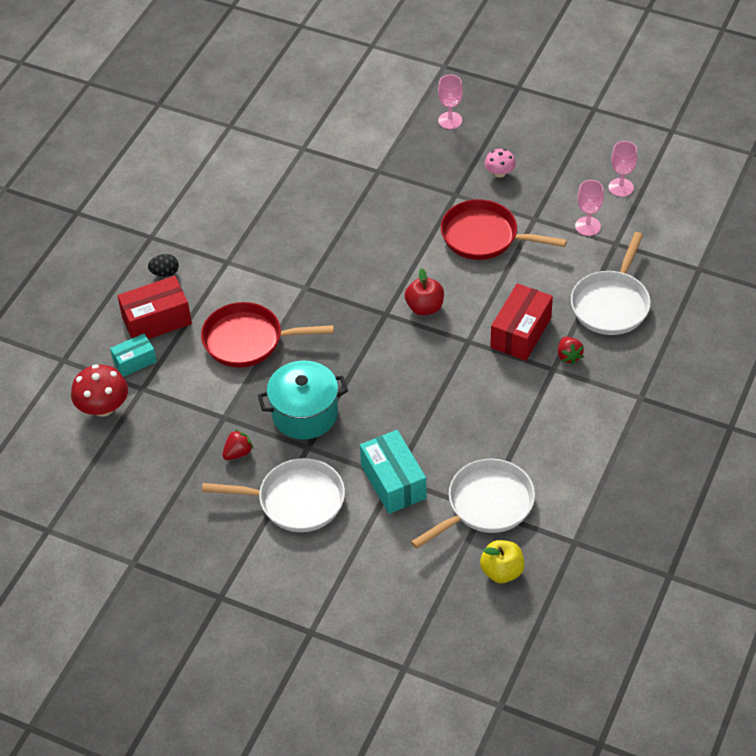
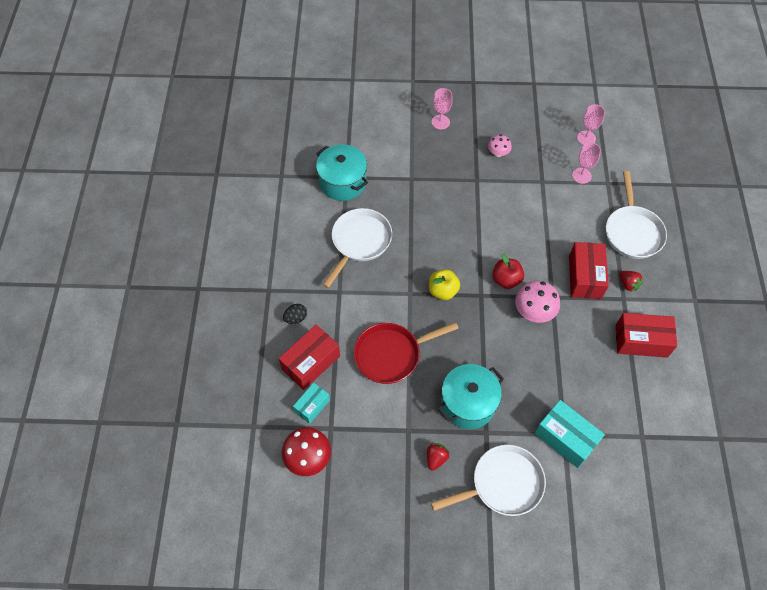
camera: 25 degrees left, 10 degrees up
(295, 152) = (343, 182): none -> turquoise pot
(437, 349) = (534, 311): none -> pink mushroom
(485, 236) = (516, 207): red pan -> none
(485, 505) = (642, 432): white pan -> white pan (359, 242)
(502, 571) = (685, 485): yellow apple -> yellow apple (443, 291)
(545, 417) = (641, 341): none -> red box

